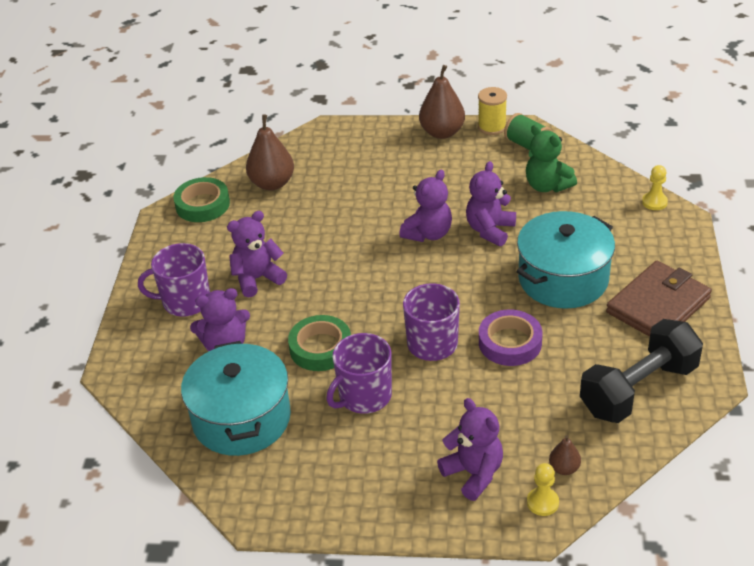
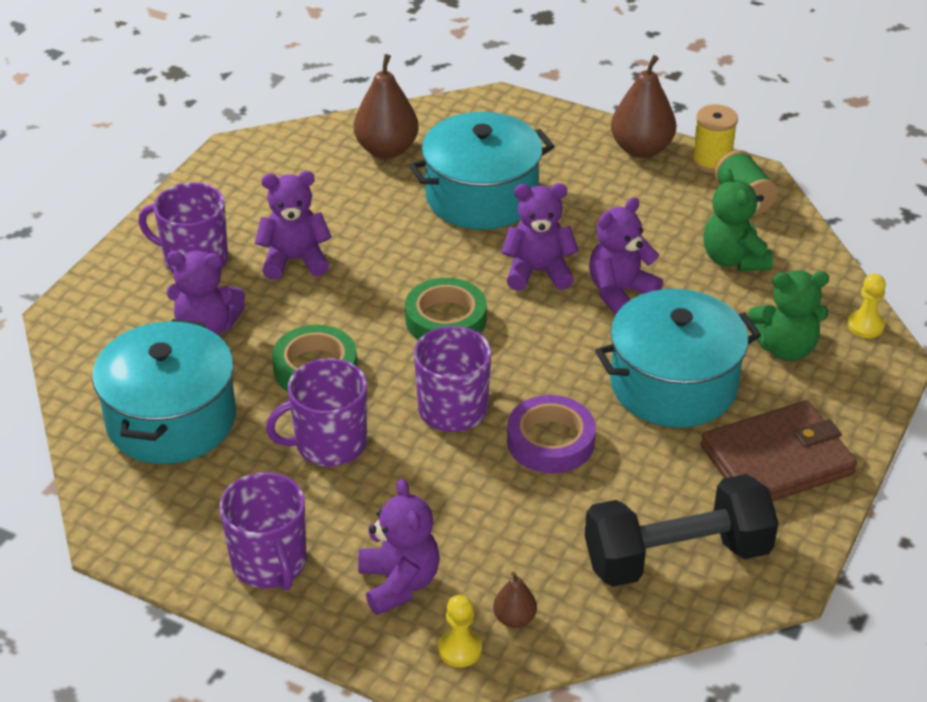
camera: 20 degrees right, 0 degrees up
(202, 204) = (288, 150): green tape -> green tape (445, 319)
(358, 195) = (481, 196): none -> turquoise pot
(377, 493) = (270, 563): none -> purple mug
(428, 233) = (538, 272): purple teddy bear -> purple teddy bear turned 150 degrees counterclockwise
(616, 232) = (785, 348): none -> green teddy bear

